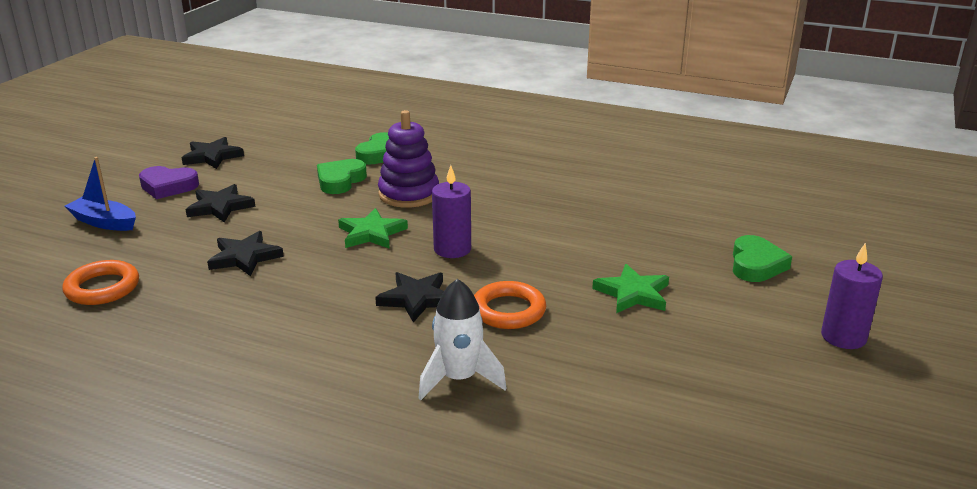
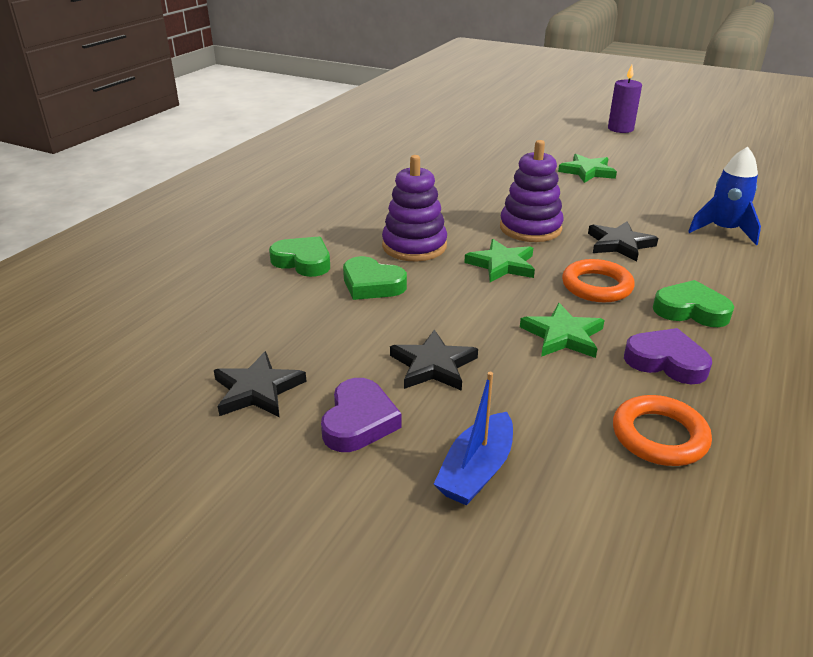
camera: 85 degrees left, 5 degrees up
(192, 302) = (666, 361): none -> purple heart
(245, 257) = (563, 335): black star -> green star
(452, 249) = (530, 228): purple candle -> purple stacking toy
(459, 379) = (723, 230): white rocket -> blue rocket
(508, 310) = (625, 211): orange ring -> orange ring (597, 286)
(756, 265) = (540, 137): green heart -> green heart (691, 310)

